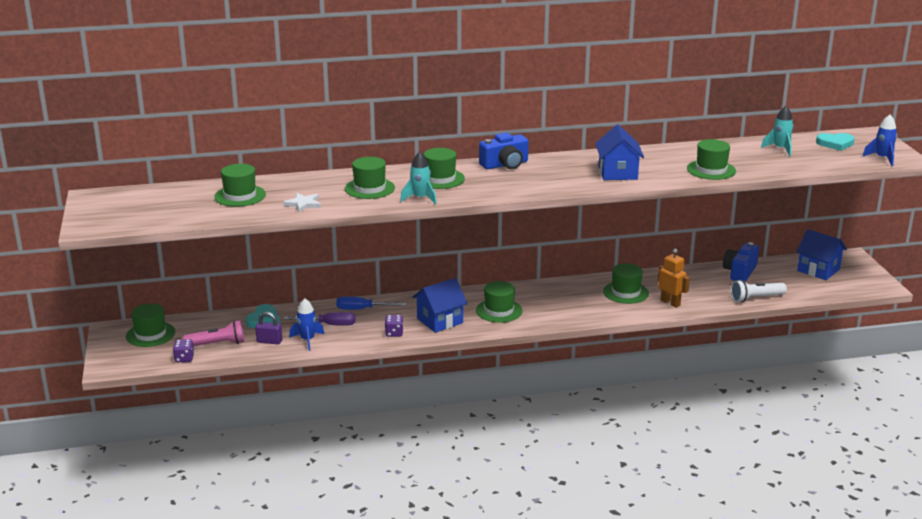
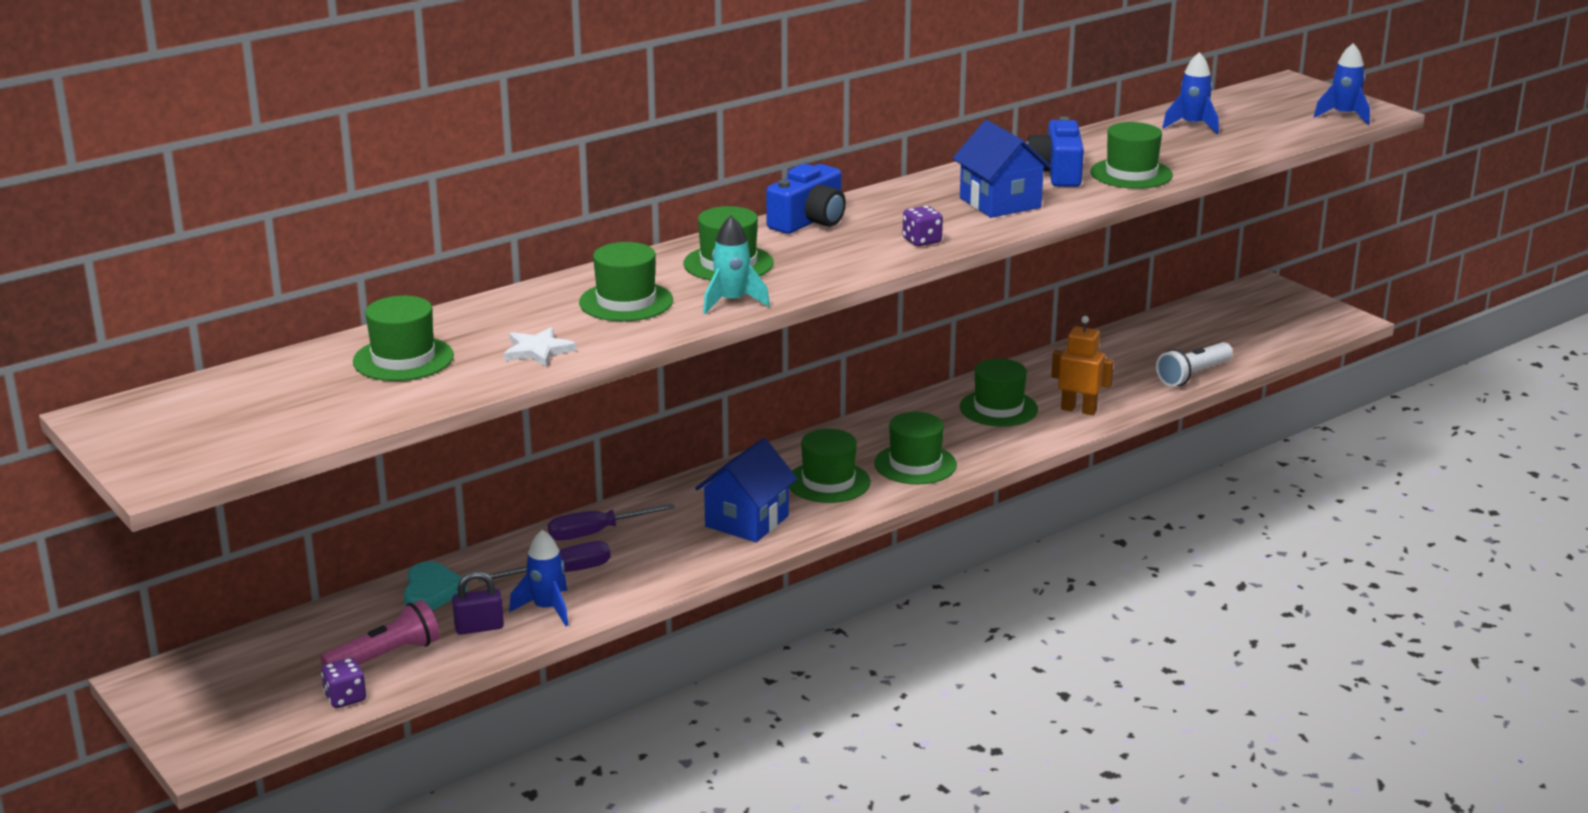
camera: 25 degrees left, 0 degrees up
(150, 334) = (237, 670): green hat -> green hat (915, 464)
(362, 309) = (596, 533): blue screwdriver -> purple screwdriver
(394, 333) = (688, 560): purple dice -> purple dice (922, 241)
(740, 272) = (1135, 340): blue camera -> blue camera (1056, 173)
(780, 149) = (1192, 125): turquoise rocket -> blue rocket
(818, 270) = (1240, 314): blue house -> none
(835, 144) = (1258, 105): turquoise heart -> none

